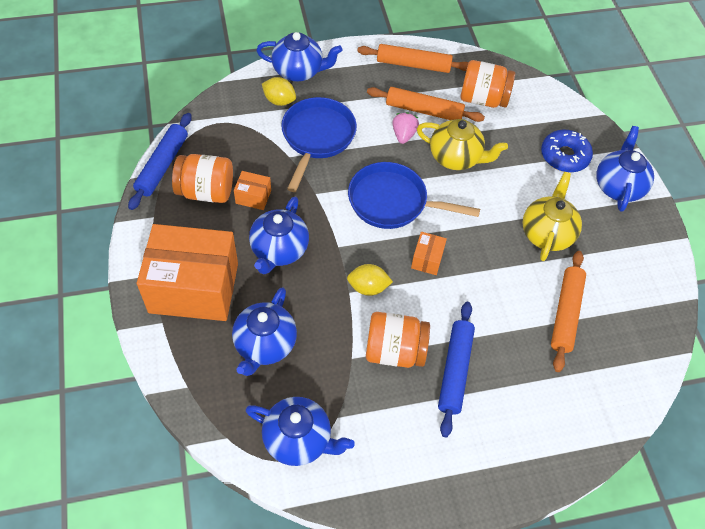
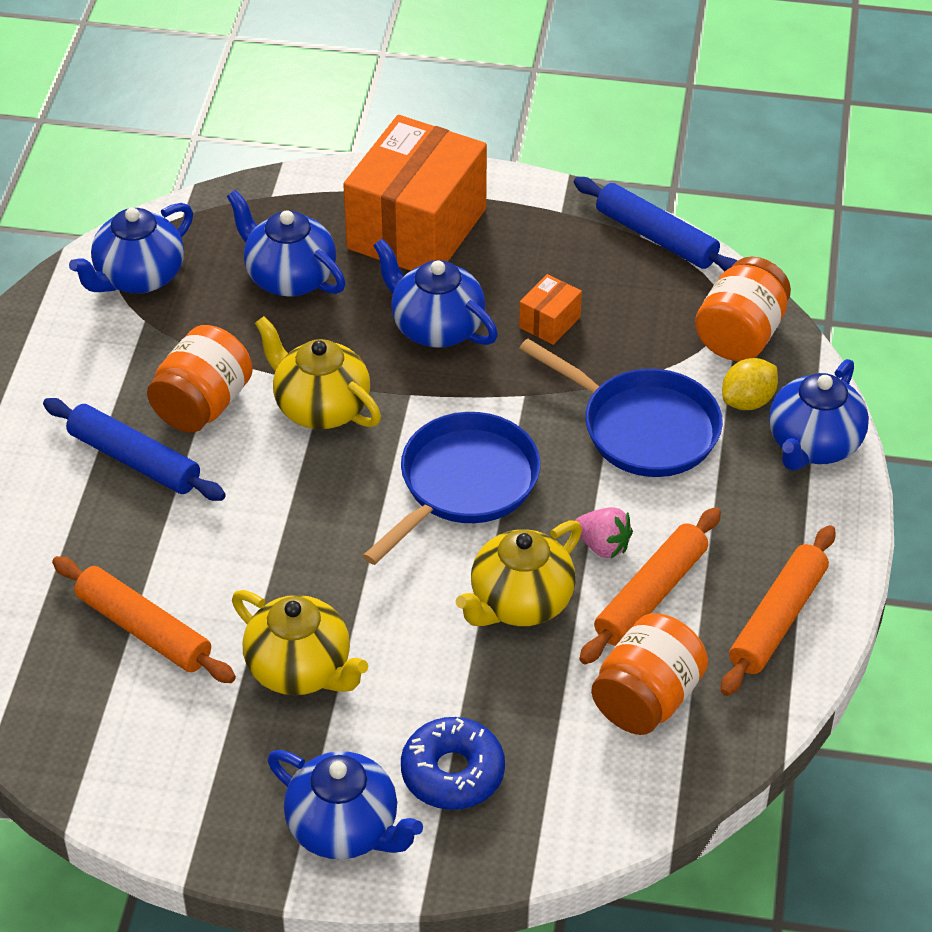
camera: 115 degrees right, 10 degrees down
(206, 191) = (584, 273): orange jar -> orange jar (740, 335)
(368, 287) = (320, 407): yellow lemon -> yellow teapot
(427, 259) = (333, 491): orange box -> none

